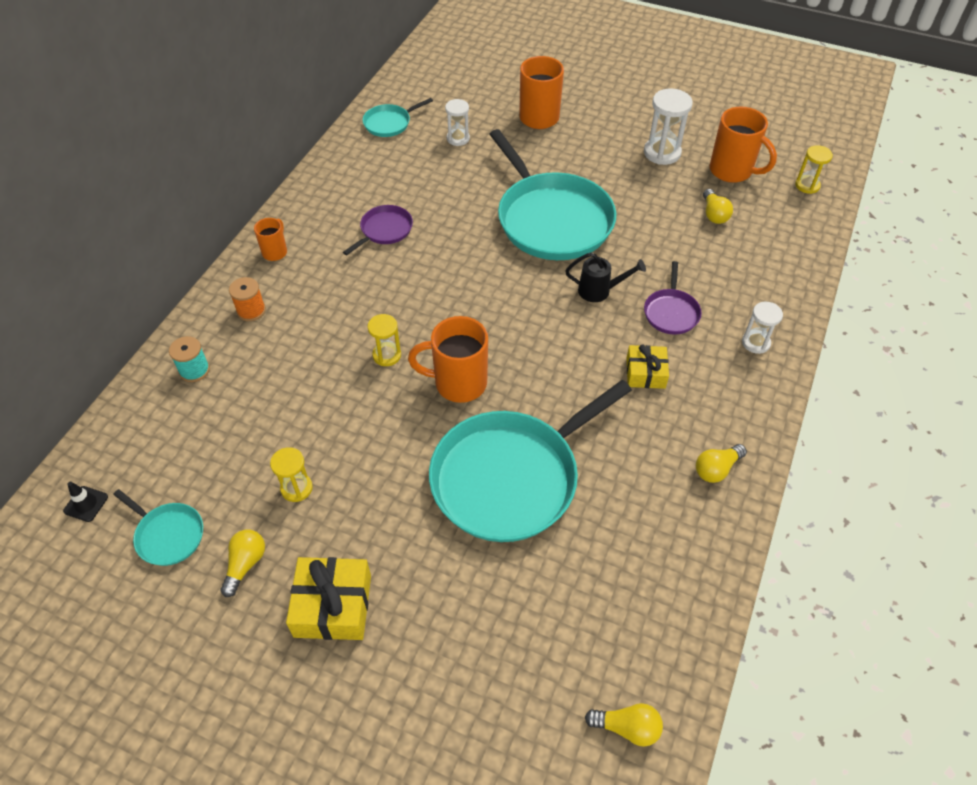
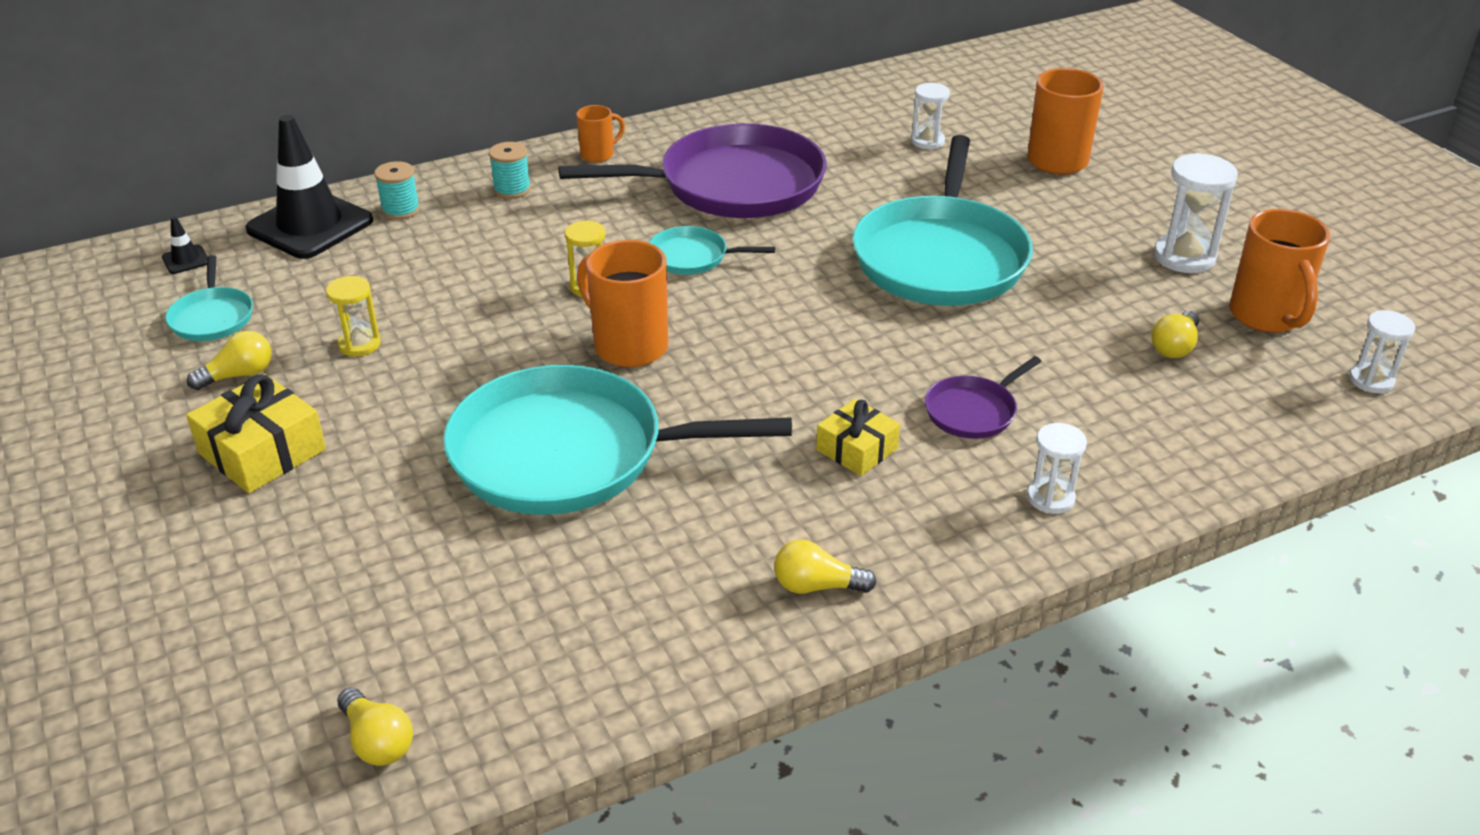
camera: 40 degrees right, 15 degrees down
(144, 420) = (310, 225): none -> black traffic cone
(251, 310) = (512, 189): orange spool -> turquoise spool
(384, 230) = (732, 185): purple pan -> purple pan, size x2.24
(389, 123) = (865, 99): turquoise pan -> turquoise pan (692, 257)
(599, 291) = (907, 347): black watering can -> none
(807, 185) = (1371, 380): yellow hourglass -> white hourglass

